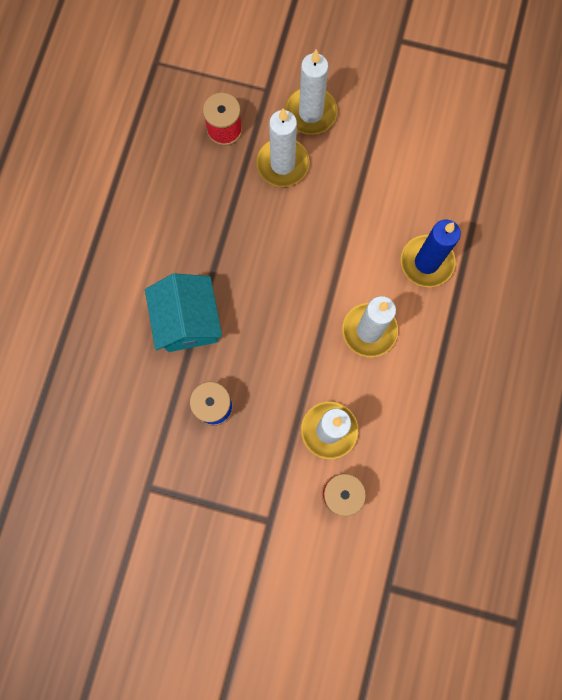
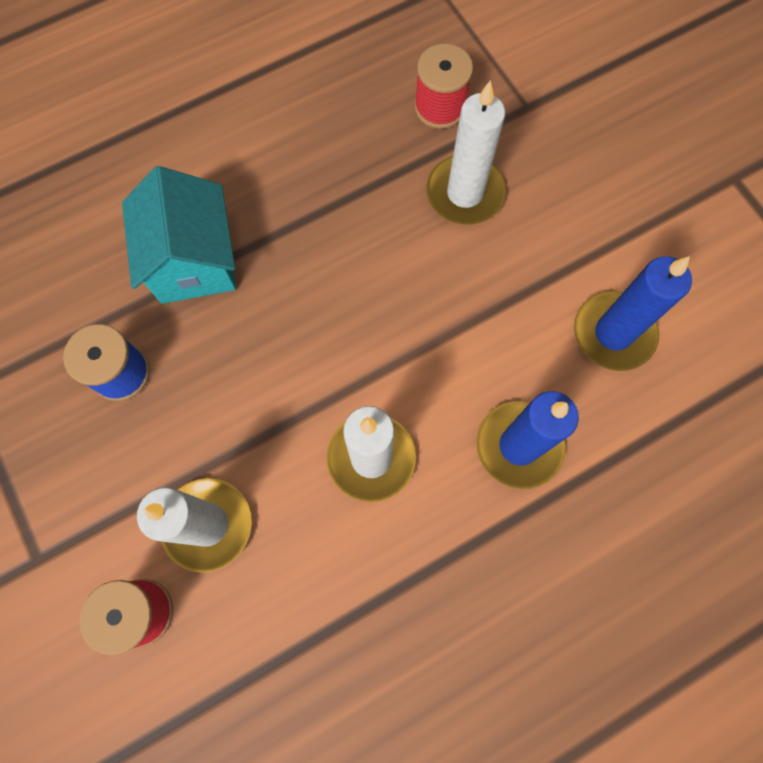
camera: 45 degrees right, 5 degrees down
(188, 321) = (193, 261): turquoise house -> turquoise house turned 45 degrees counterclockwise
(311, 113) = (551, 168): white candle -> none
(417, 170) = (613, 333): none -> blue candle

